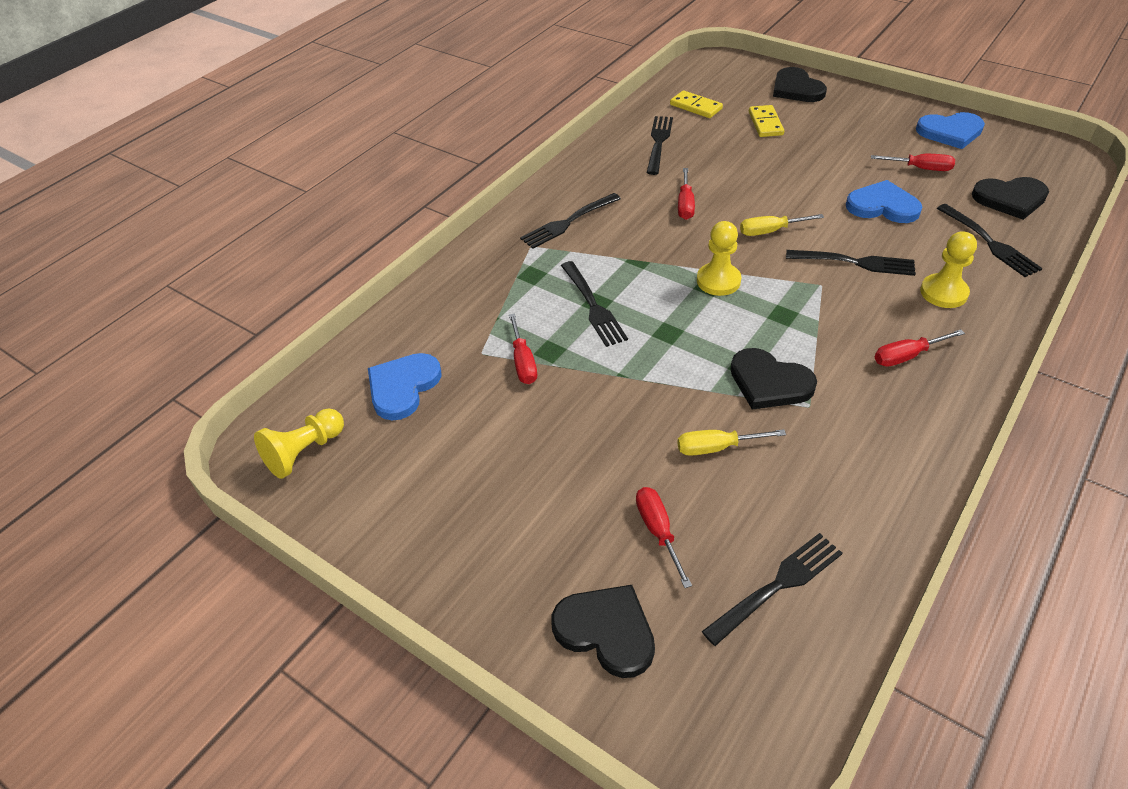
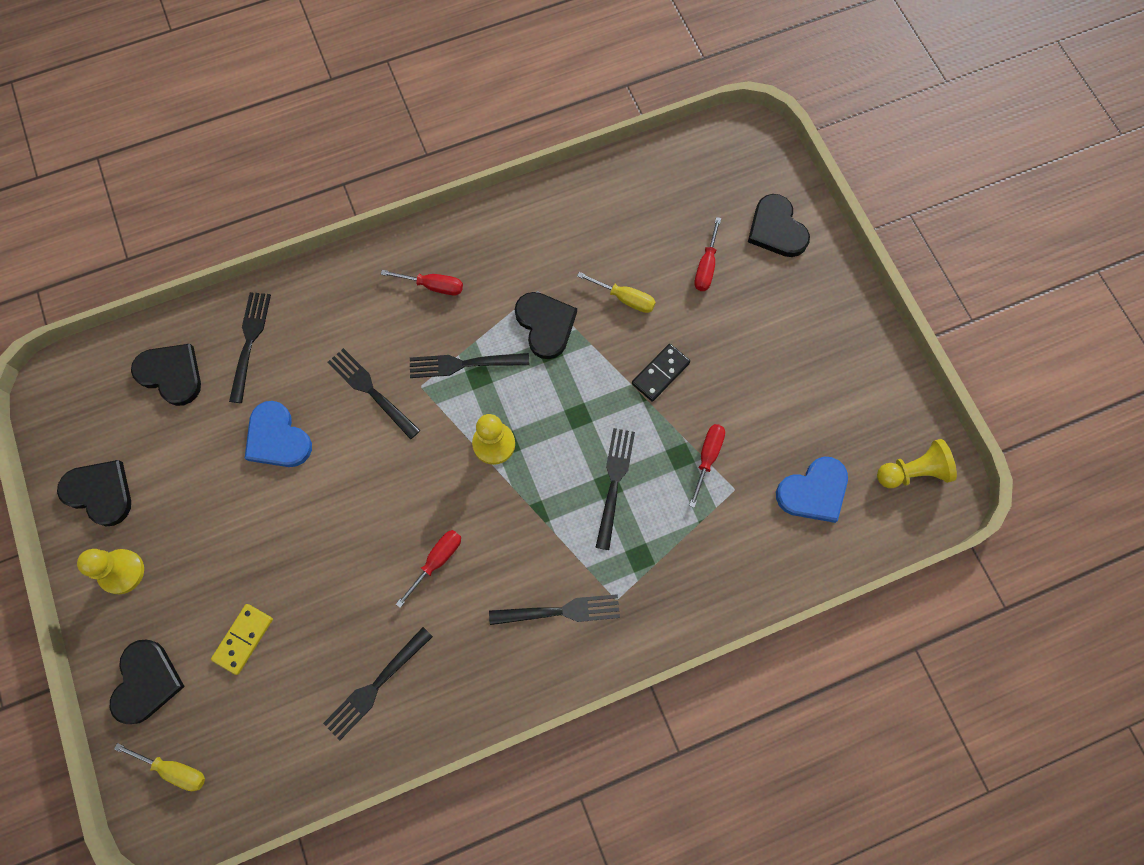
camera: 150 degrees left, 25 degrees up
(621, 402) = (660, 373): none -> black domino
(696, 107) = (279, 729): yellow domino -> none
(770, 231) = (398, 473): yellow screwdriver -> yellow screwdriver (173, 769)
(777, 586) = (664, 197): black fork -> black fork (464, 364)
(920, 168) = (190, 462): red screwdriver -> none
(943, 293) = (343, 319): yellow pawn -> yellow pawn (121, 572)
(950, 132) = (100, 493): blue heart -> black heart

